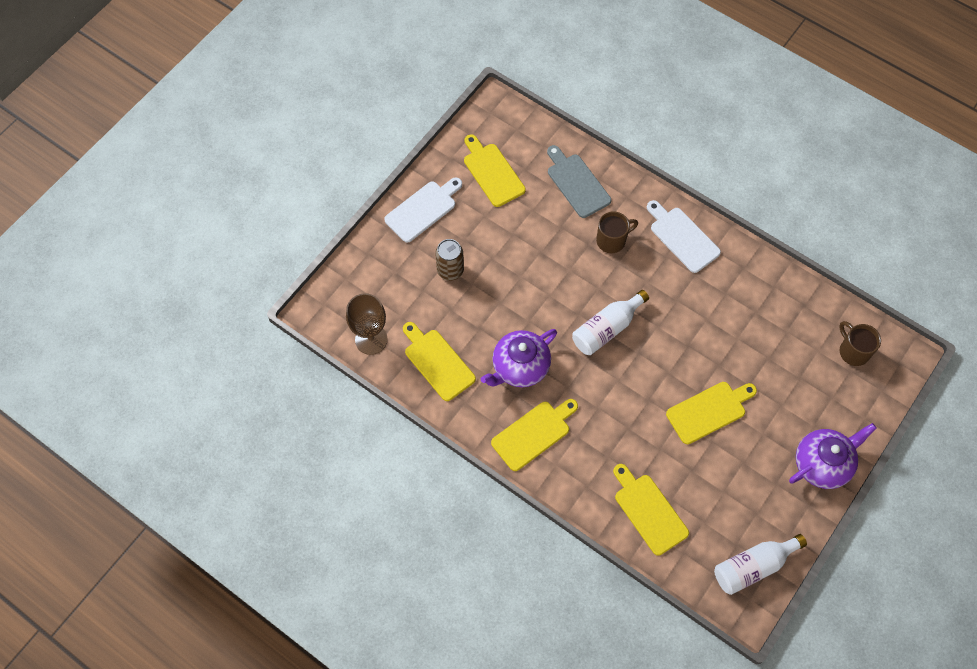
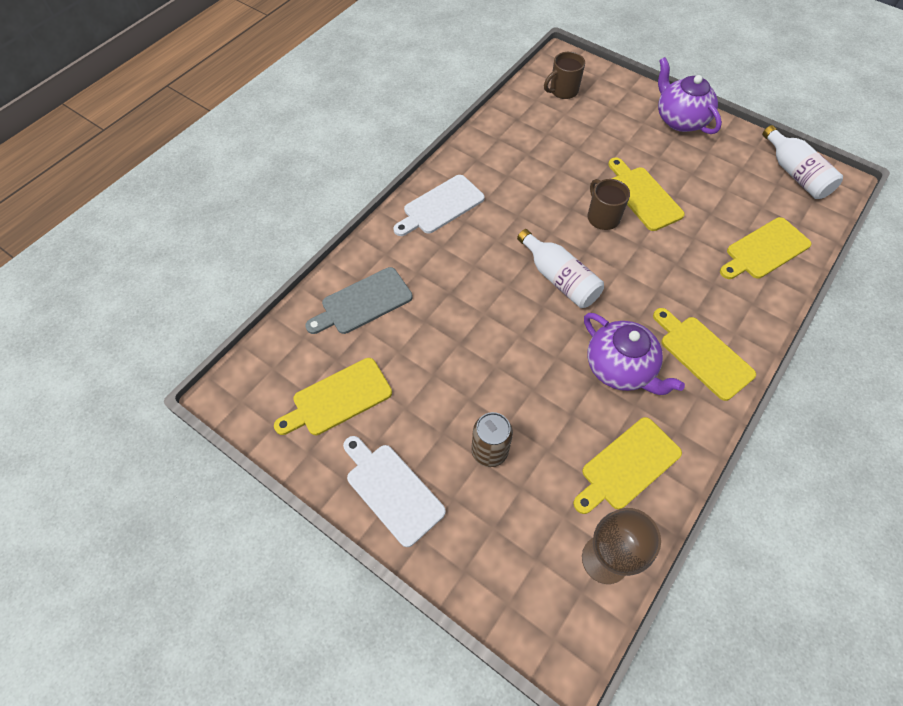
camera: 90 degrees left, 5 degrees down
(612, 240) = (444, 270): brown mug -> brown mug (602, 217)

